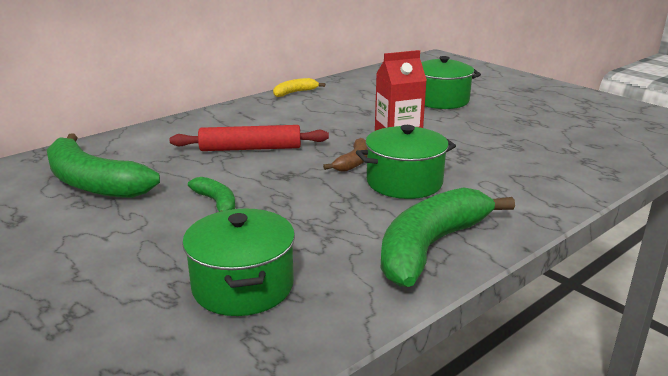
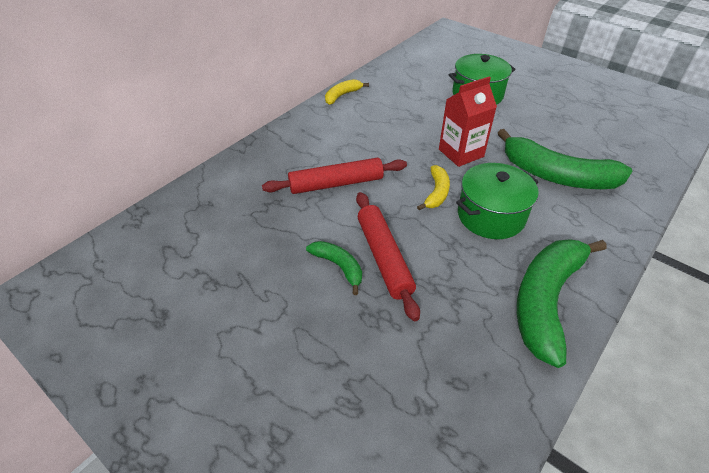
camera: 10 degrees left, 20 degrees up
(93, 182) = (210, 252): green banana -> green banana (556, 175)
(243, 286) = (411, 378): green pot -> none
(268, 201) = (384, 257): none -> red rolling pin
(353, 162) = (436, 193): brown banana -> yellow banana

